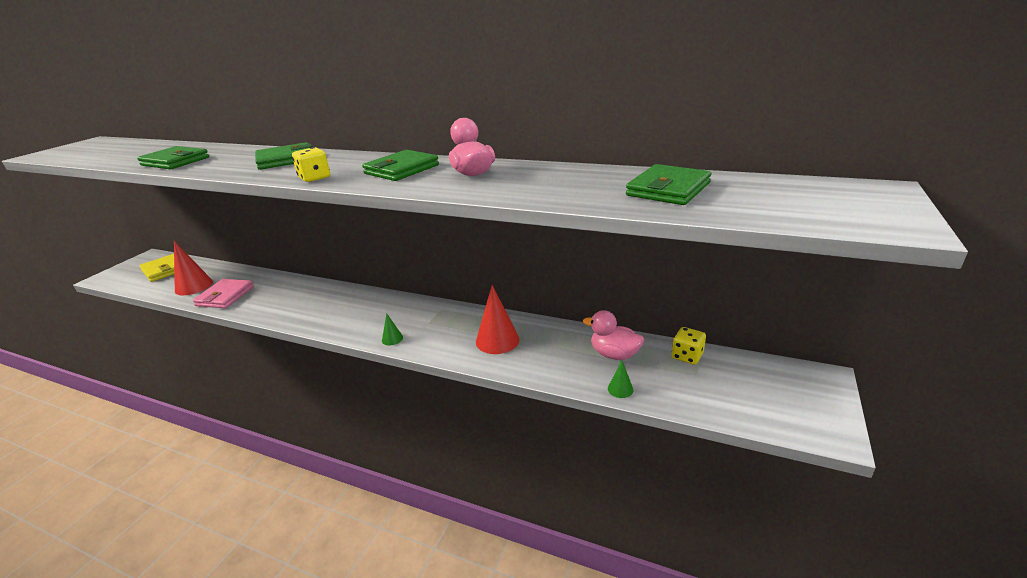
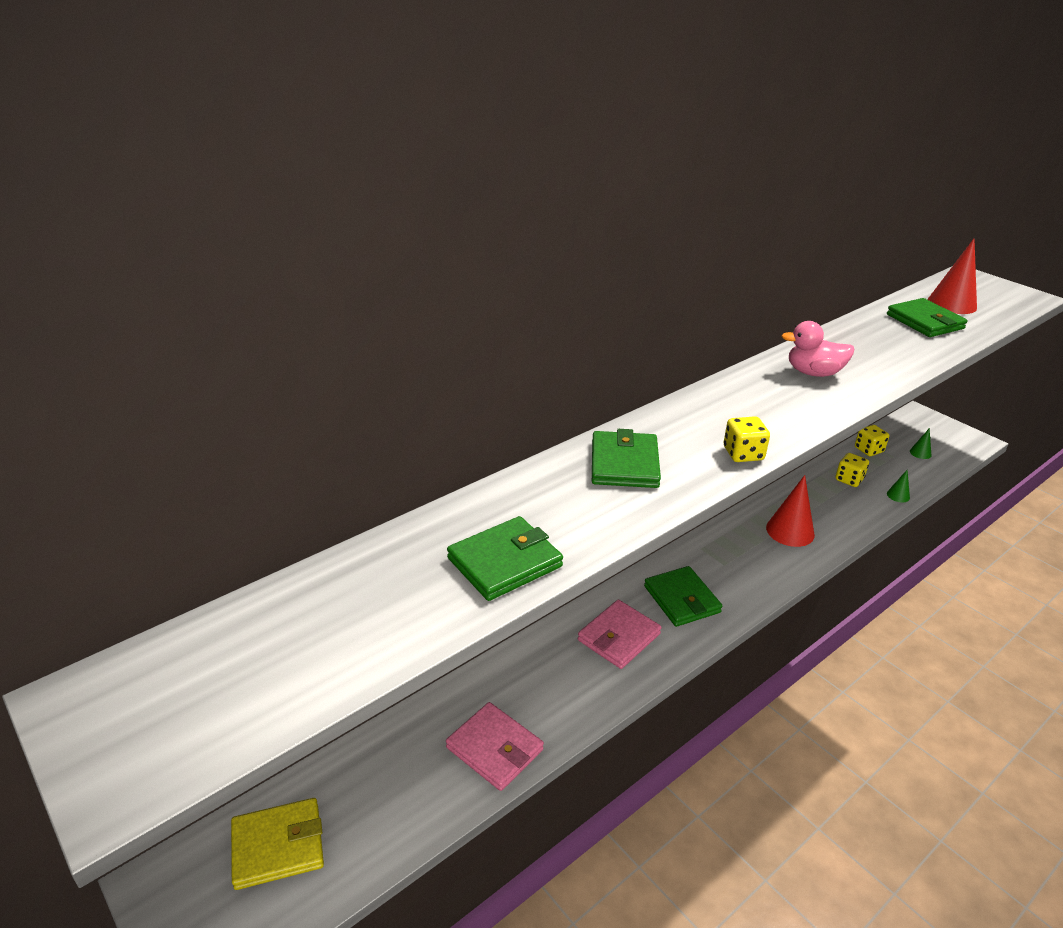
camera: 65 degrees left, 5 degrees up
(194, 286) = (411, 793): red cone -> red cone (952, 304)
(327, 305) = (619, 637): none -> pink wallet
(392, 339) = (743, 599): green cone -> green cone (920, 453)
(402, 169) = (761, 401): green wallet -> green wallet (682, 599)
(614, 354) = (849, 479): pink duck -> yellow dice

